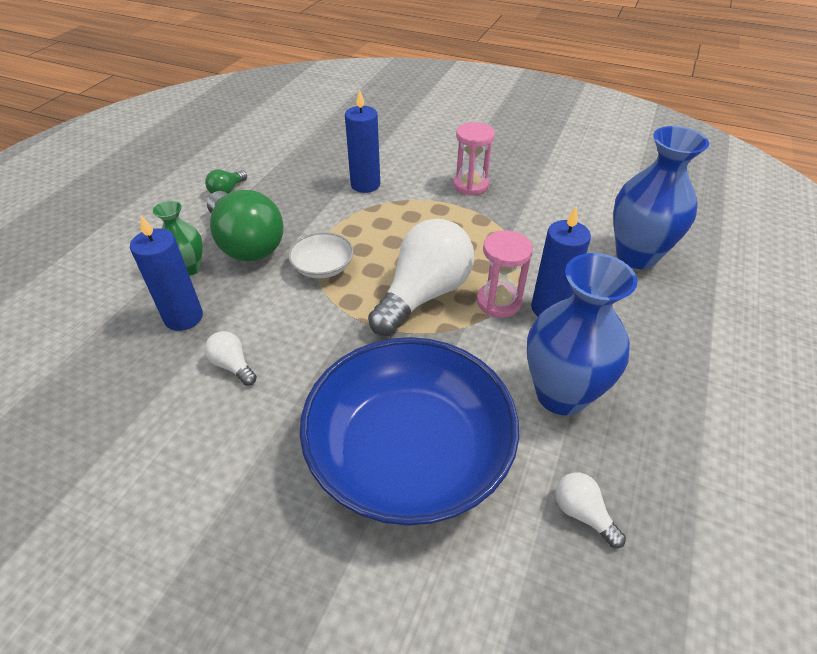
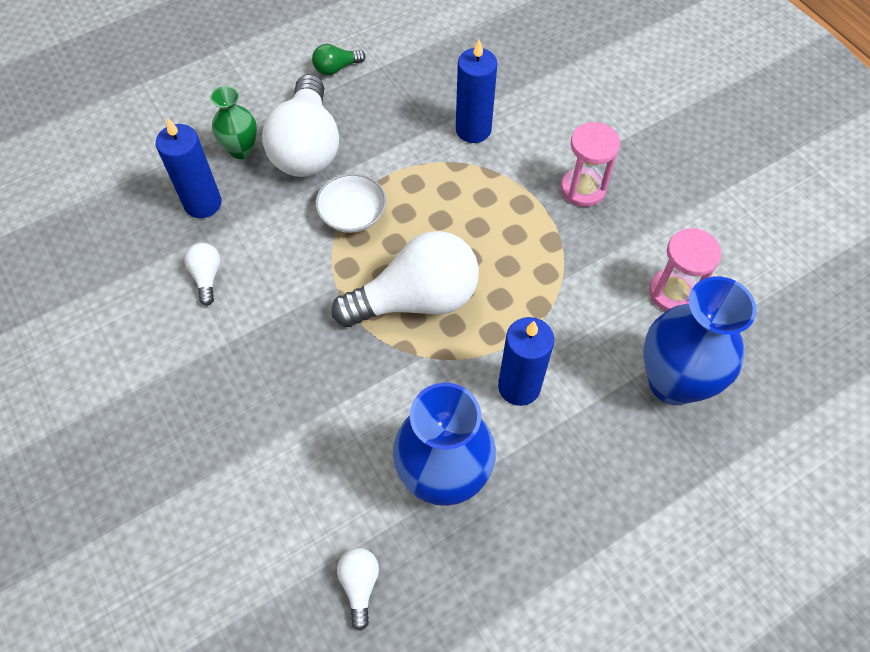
camera: 35 degrees right, 15 degrees up
(246, 243) = (307, 147): green light bulb -> white light bulb
(409, 452) = (276, 444): blue bowl -> none
(498, 302) = (477, 350): pink hourglass -> pink hourglass (673, 293)

